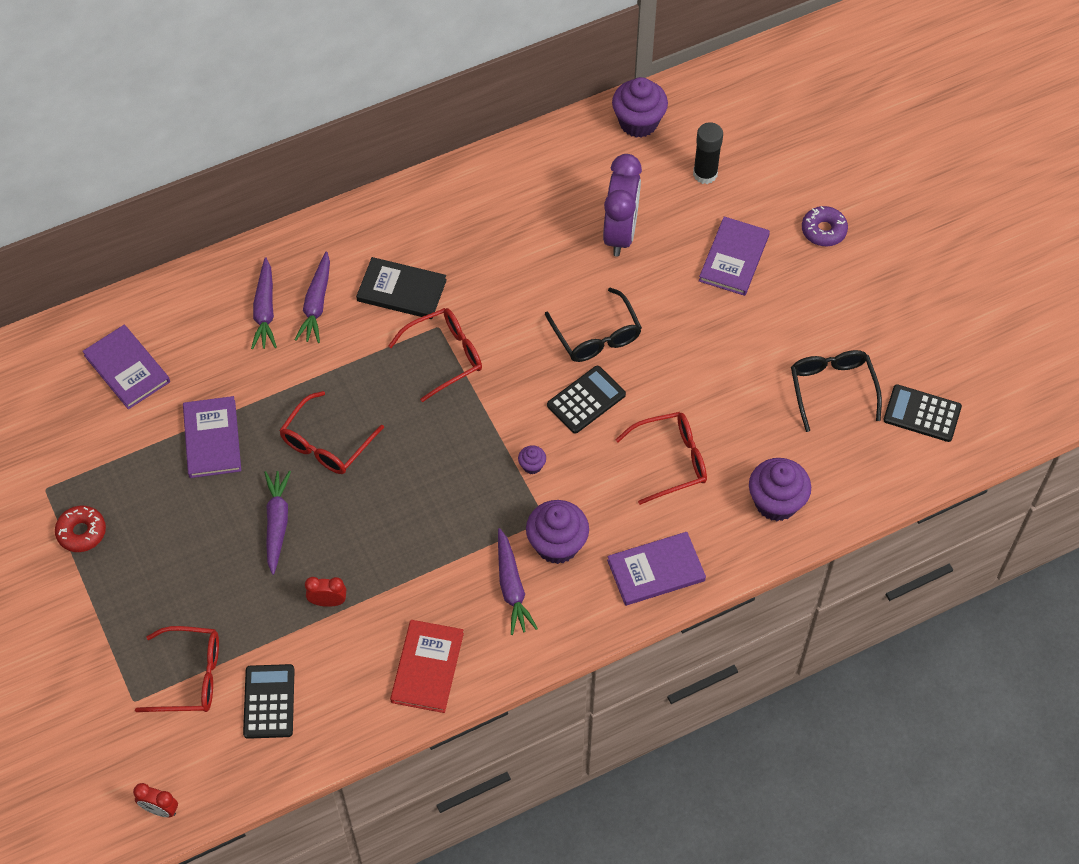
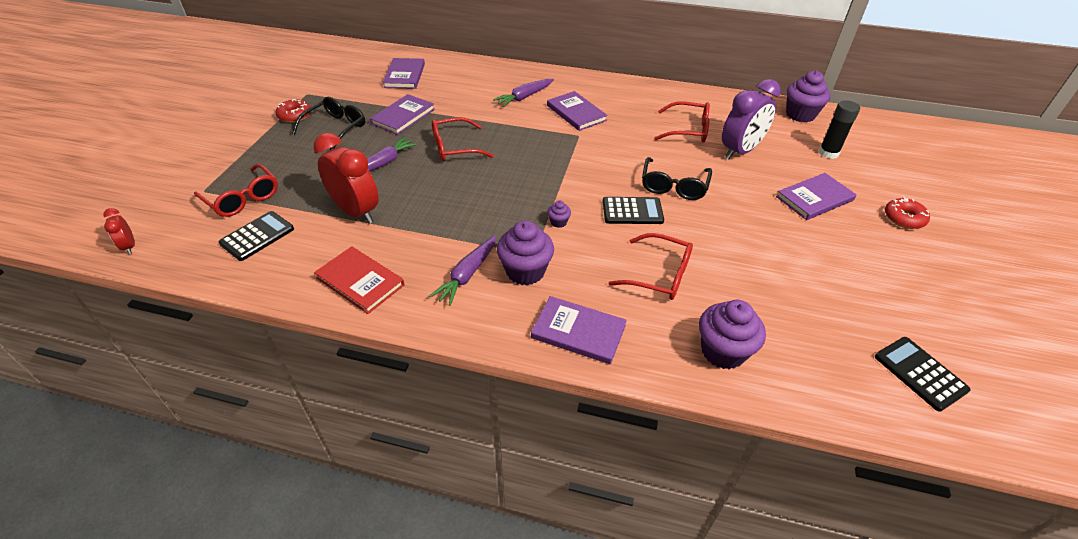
camera: 40 degrees right, 15 degrees down
(265, 310) = (496, 87): purple carrot -> none
(328, 601) = (356, 212): red clock -> red clock, size x2.12
(401, 290) = (576, 113): black book -> purple book
(427, 667) = (360, 281): red book -> red book turned 75 degrees clockwise
(445, 356) = (567, 148): red glasses -> red glasses (688, 130)
(823, 230) = (904, 218): purple donut -> red donut
(832, 388) = (839, 308): black glasses -> black glasses (336, 128)

